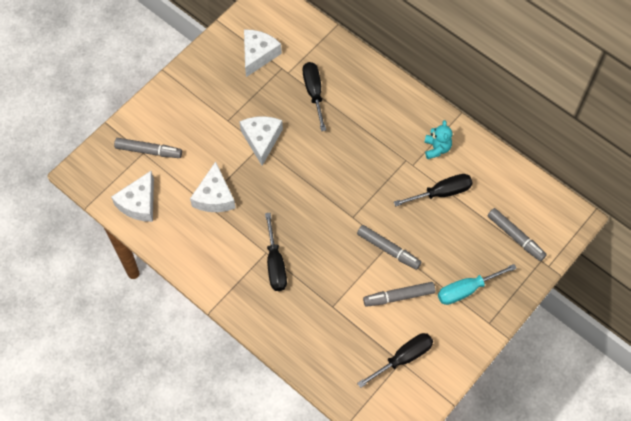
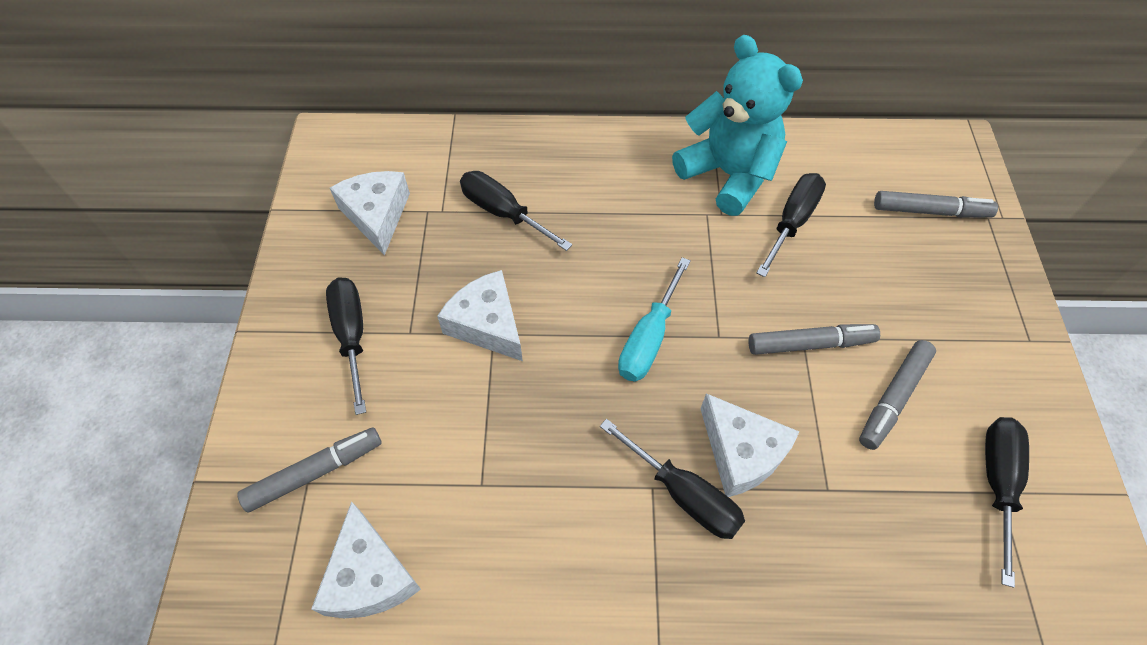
camera: 40 degrees left, 5 degrees down
(204, 105) = (352, 335): none -> black screwdriver
(214, 197) = (491, 463): white cheese -> white cheese (741, 453)
(436, 148) = (728, 174): turquoise teddy bear -> turquoise teddy bear, size x2.10
(466, 290) = (957, 319): turquoise screwdriver -> turquoise screwdriver (649, 338)

